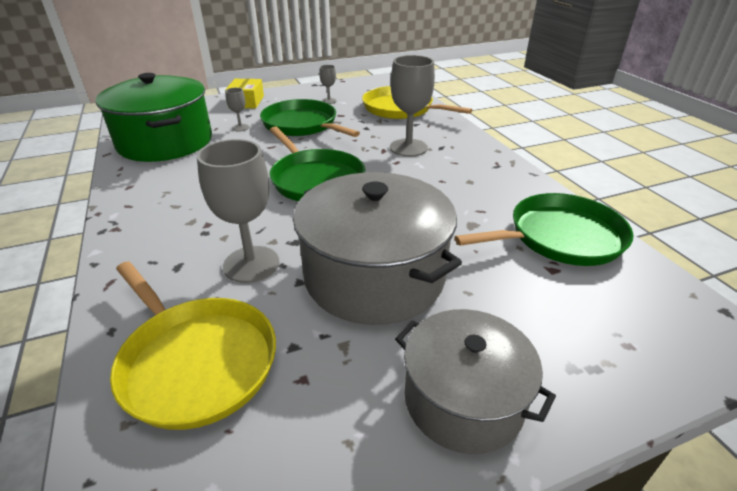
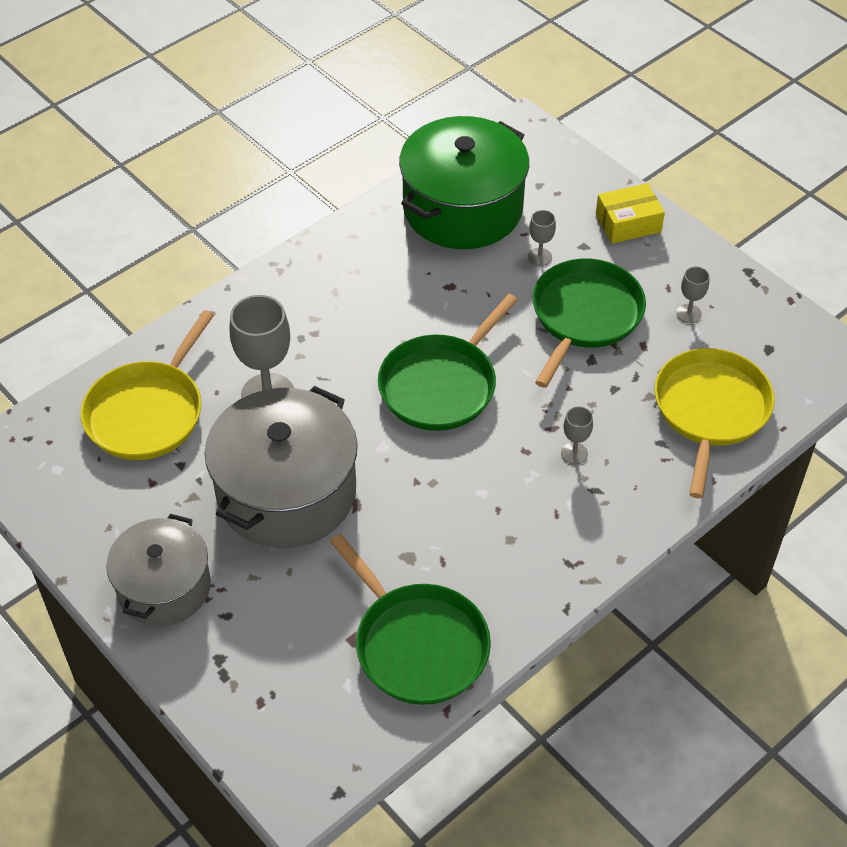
camera: 70 degrees right, 15 degrees up
(408, 148) = (574, 453): grey goblet -> grey goblet, size x0.49

